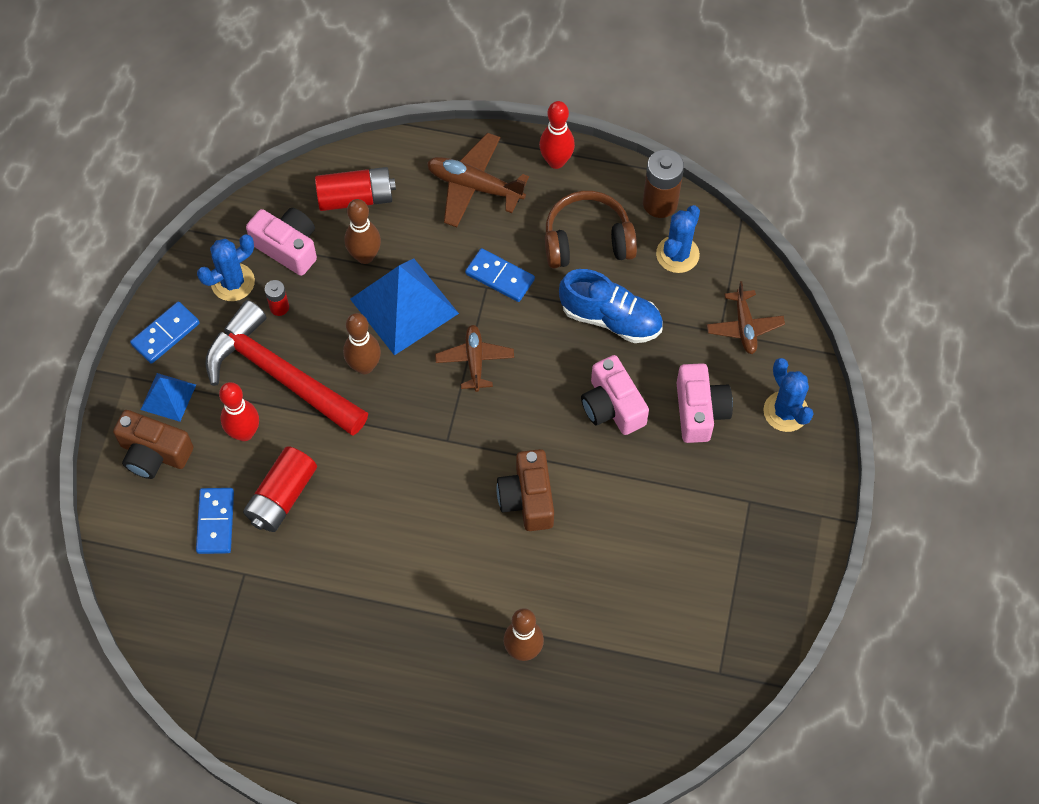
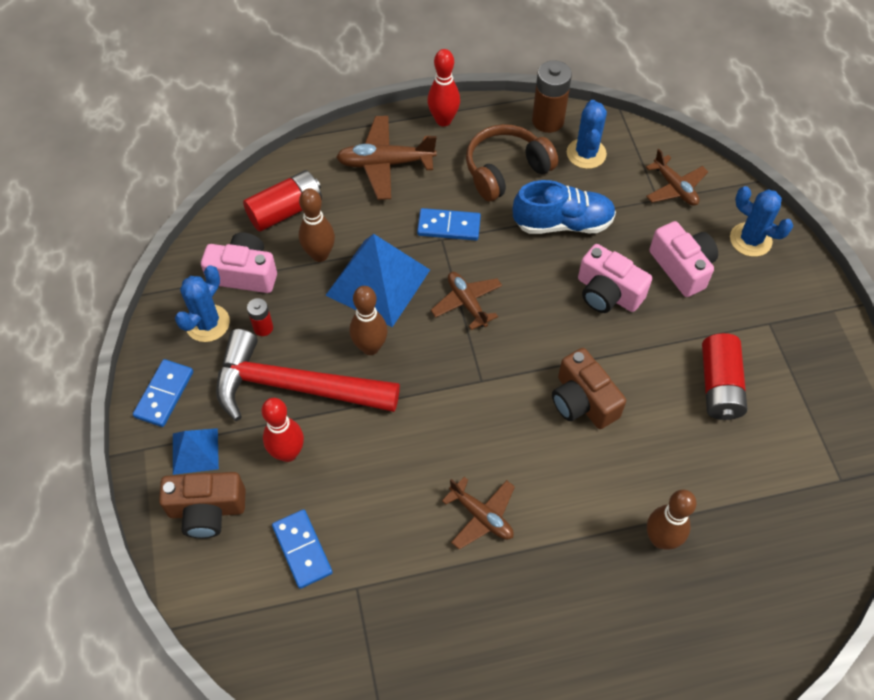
camera: 25 degrees left, 5 degrees down
(282, 496) = (355, 497): red battery -> red battery (719, 386)
(380, 561) = (481, 516): none -> brown plane

